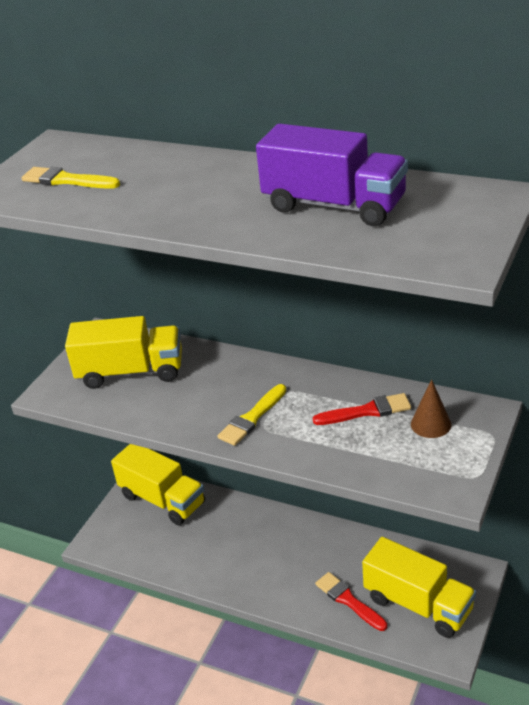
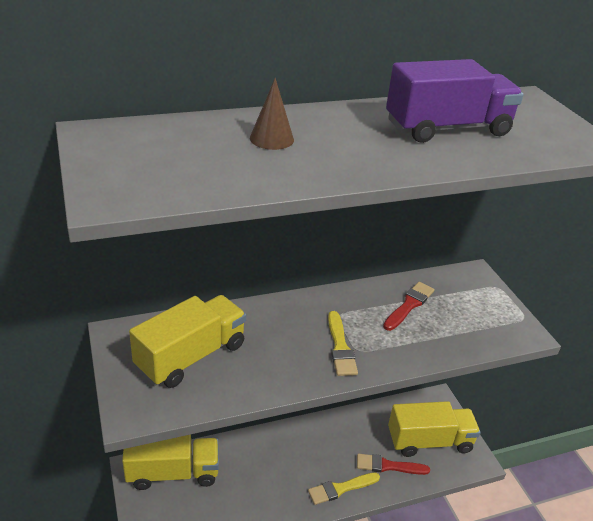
camera: 50 degrees left, 0 degrees up
(67, 180) = (177, 164): yellow brush -> yellow brush (341, 488)
(431, 424) = (456, 296): brown cone -> brown cone (271, 139)

